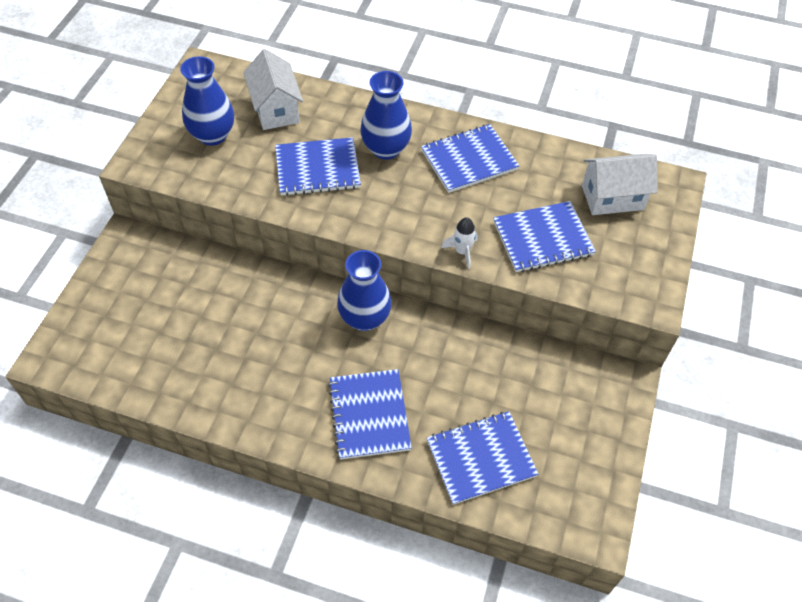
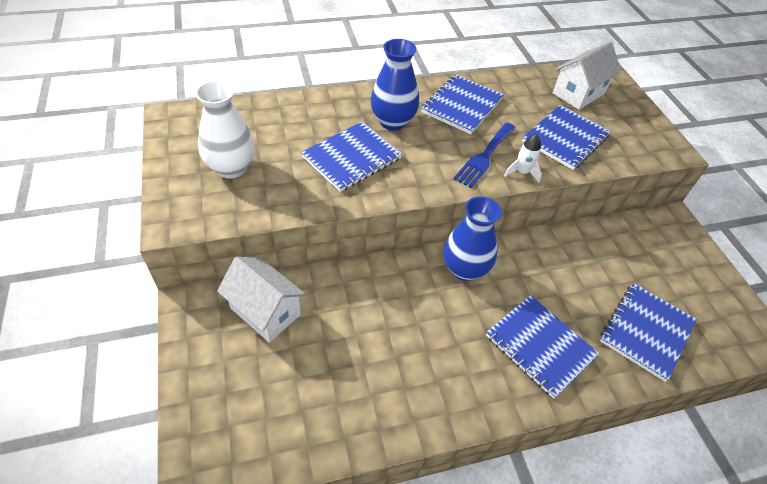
camera: 35 degrees left, 5 degrees down
(212, 135) = (231, 168): blue vase -> white vase
(276, 109) = (272, 125): white house -> white house (265, 311)
(440, 220) = (484, 157): none -> blue fork

